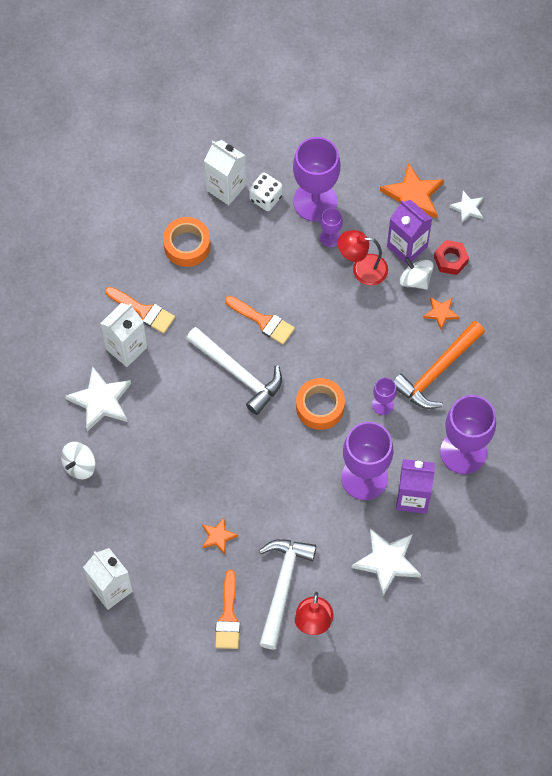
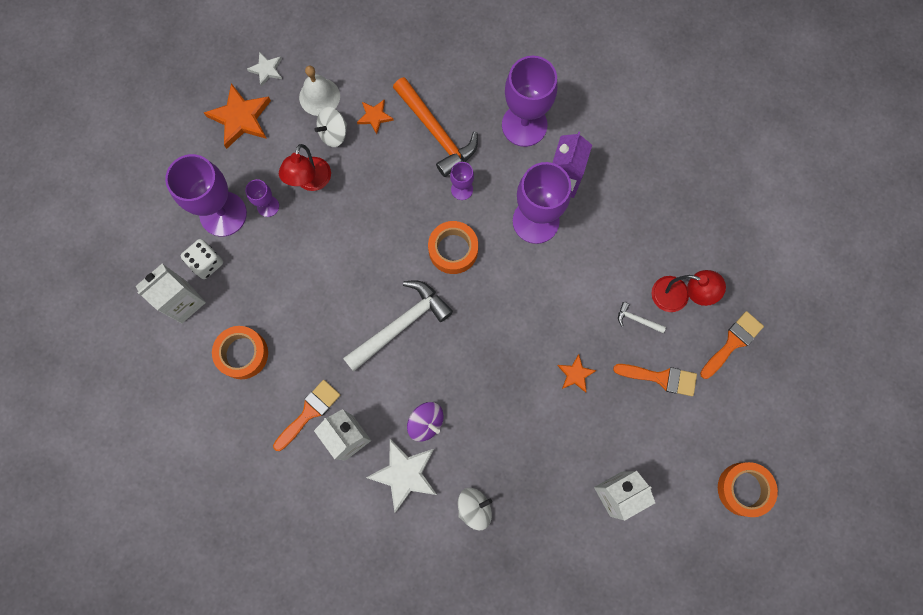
camera: 80 degrees left, 10 degrees up
(79, 465) = (474, 508): white spinning top -> white spinning top turned 75 degrees counterclockwise
(133, 707) = (743, 489): none -> orange tape
(150, 411) = (426, 422): none -> purple spinning top
(263, 321) = (347, 289): orange brush -> orange brush (733, 342)
(282, 587) = (637, 319): white hammer -> white hammer, size x0.43
(387, 562) = (625, 216): white star -> none
(407, 246) = (295, 134): purple carton -> none
(450, 260) = (319, 96): red nut -> white bell

